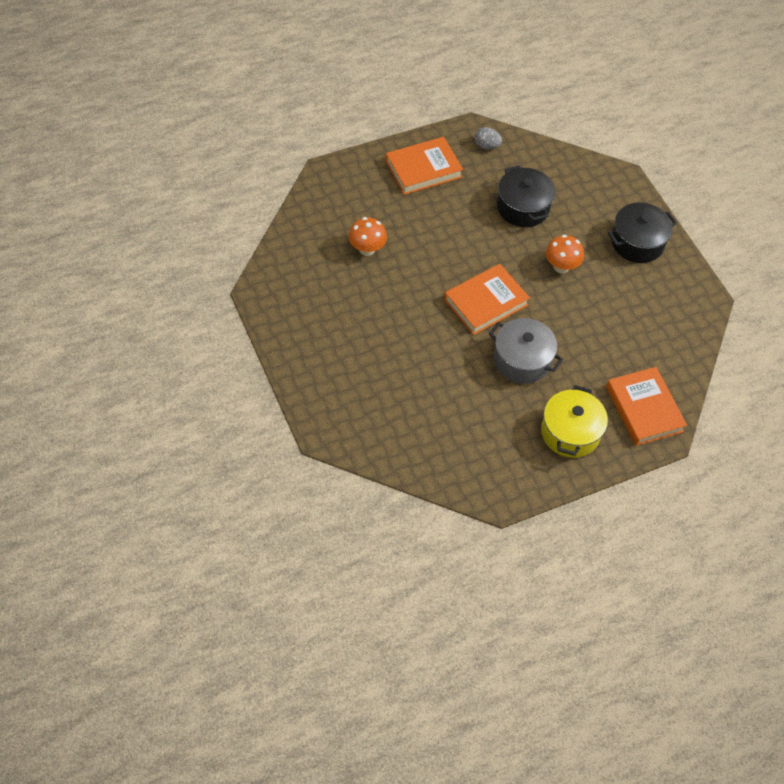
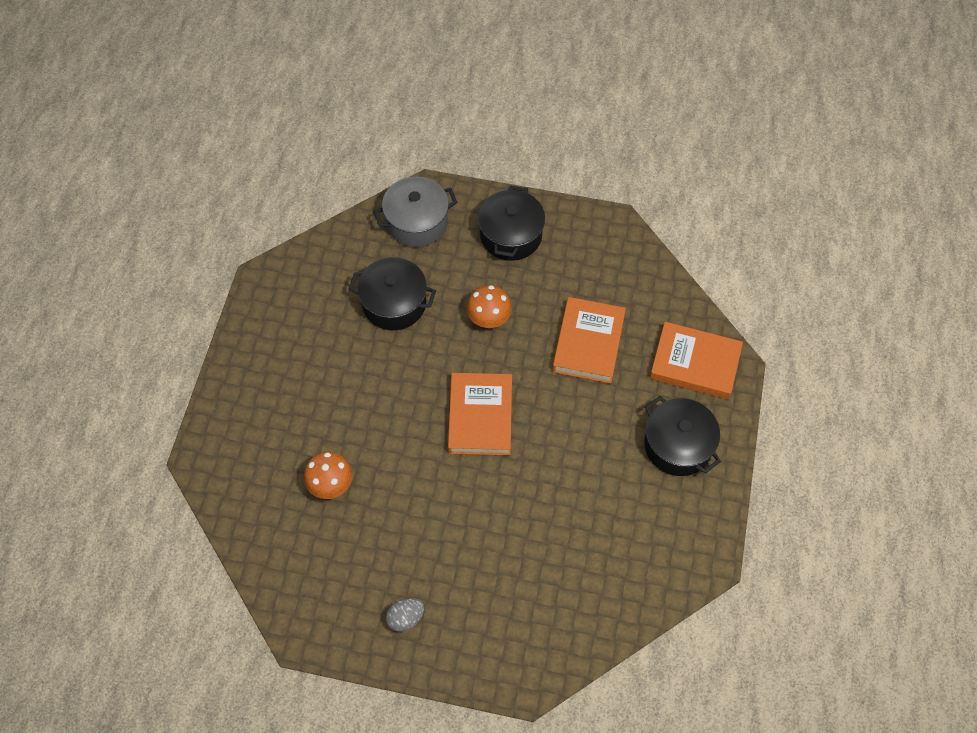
camera: 50 degrees left, 5 degrees up
(423, 169) = (274, 361): orange book -> orange book (588, 343)
(486, 146) = (293, 282): grey egg -> grey egg (405, 618)
(522, 360) = (569, 431): grey pot -> grey pot (417, 222)
(570, 432) = (678, 445): yellow pot -> black pot

